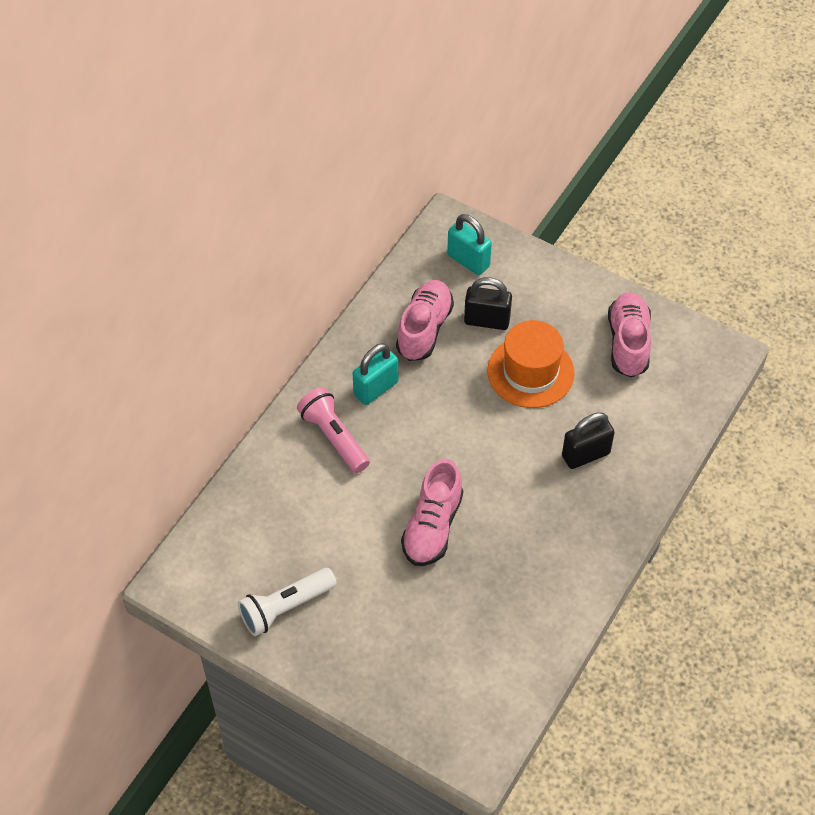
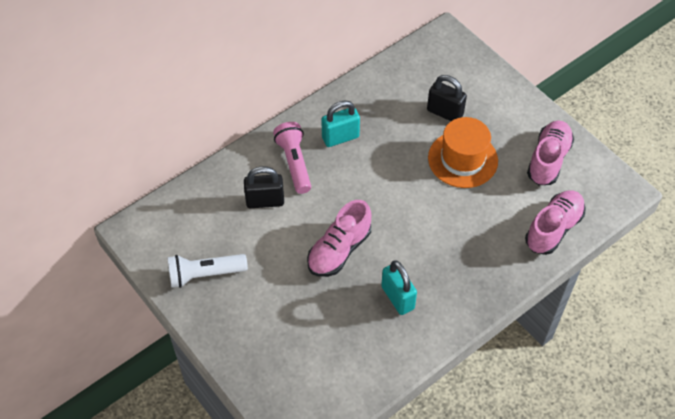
camera: 20 degrees right, 0 degrees up
(424, 329) = (395, 105): pink shoe -> pink shoe (553, 229)
(468, 260) = (449, 66): turquoise padlock -> turquoise padlock (397, 297)
(585, 455) = (480, 233): black padlock -> black padlock (265, 201)

